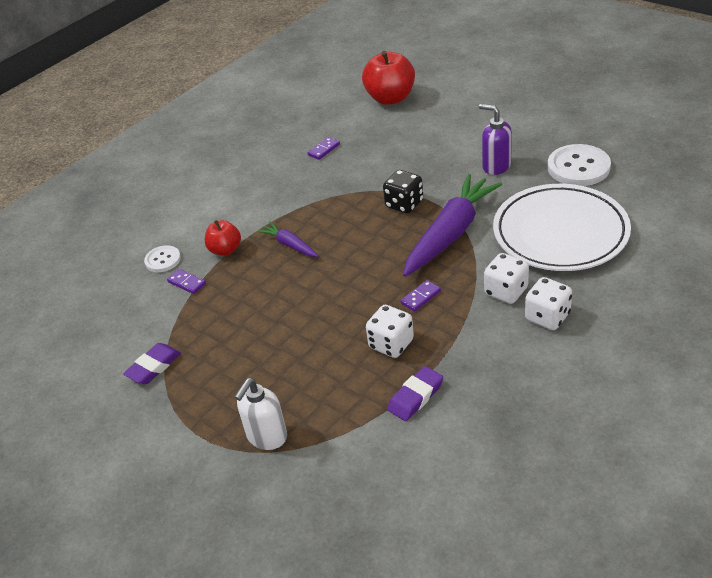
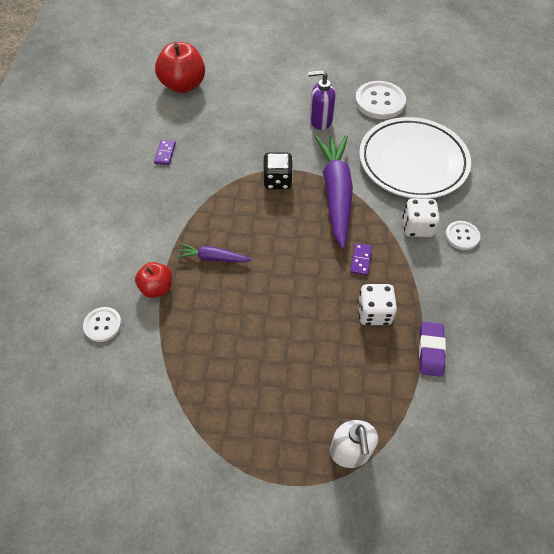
camera: 40 degrees left, 15 degrees up
(154, 367) = (190, 440): purple eraser -> none
(187, 283) = (148, 338): purple domino -> none
(547, 317) = (462, 236): white dice -> white button

